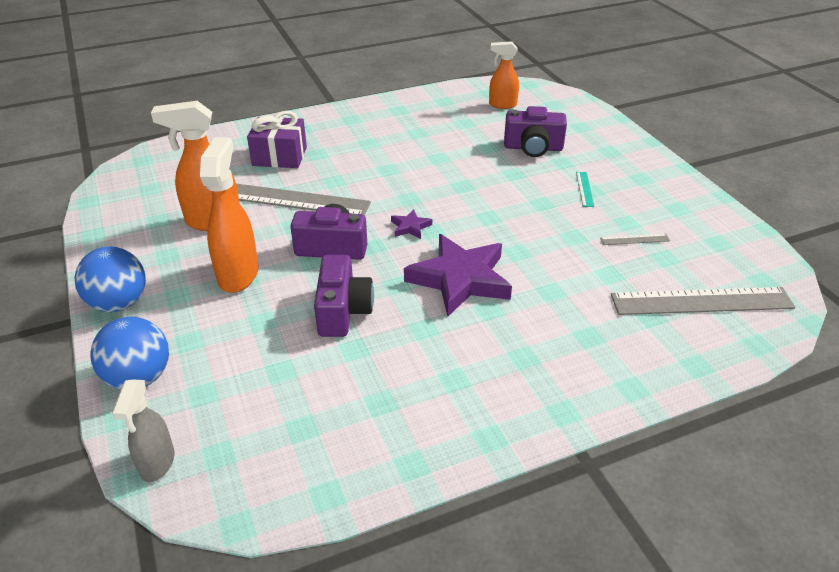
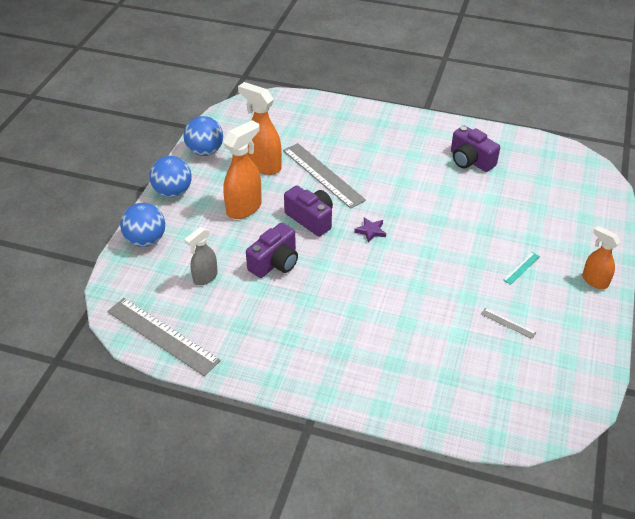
camera: 40 degrees right, 5 degrees up
(117, 240) = (205, 151): none -> blue ball
(157, 463) = (116, 289): grey spray bottle -> grey spray bottle (205, 277)
(279, 156) = (346, 137): purple gift -> none
(460, 279) = (361, 282): purple star -> none
(502, 105) = (546, 169): orange spray bottle -> orange spray bottle (594, 281)
(533, 148) = (524, 217): purple camera -> purple camera (470, 161)
(701, 301) = (496, 389): grey ruler -> grey ruler (162, 335)

